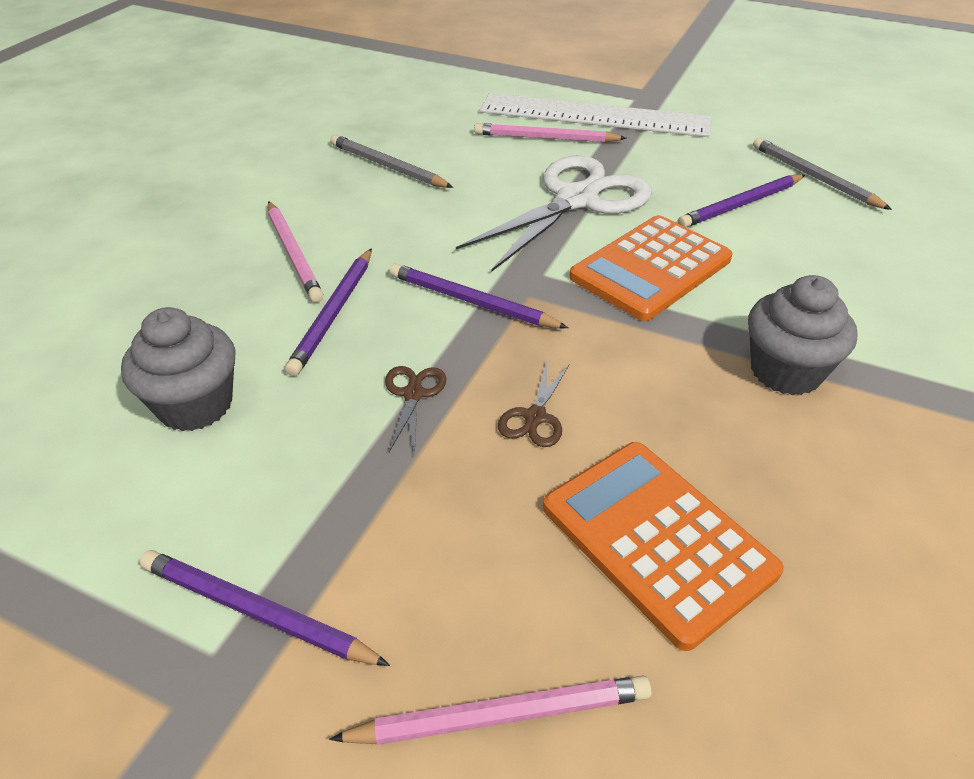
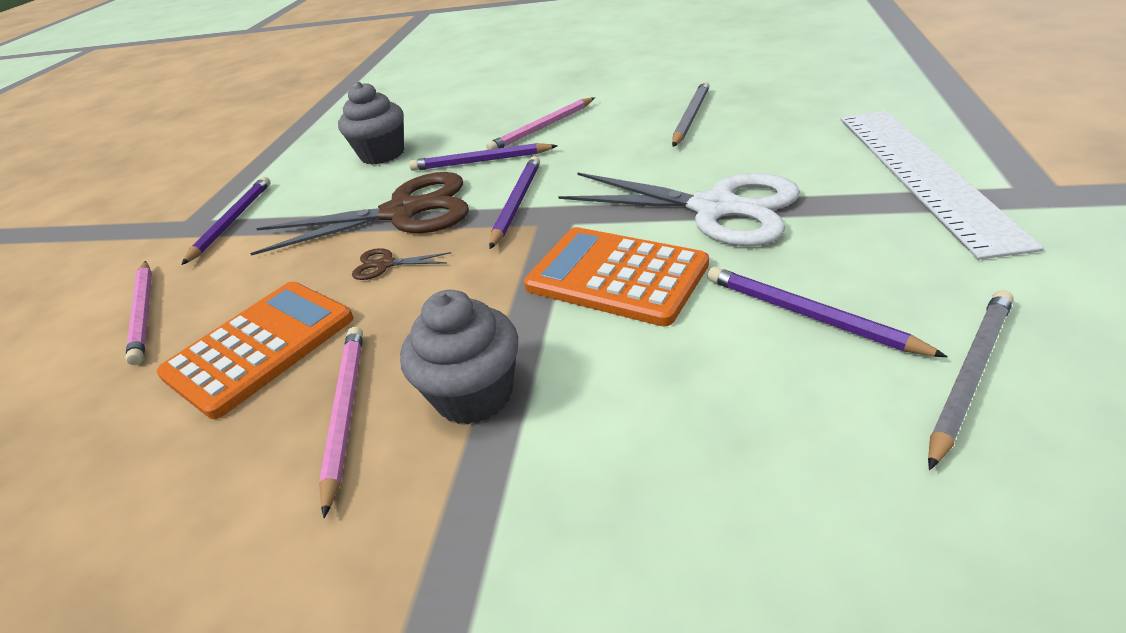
camera: 80 degrees right, 5 degrees down
(413, 394) = (403, 212): brown scissors -> brown scissors, size x2.47
(546, 138) = (828, 162): pink pencil -> pink pencil (346, 412)

